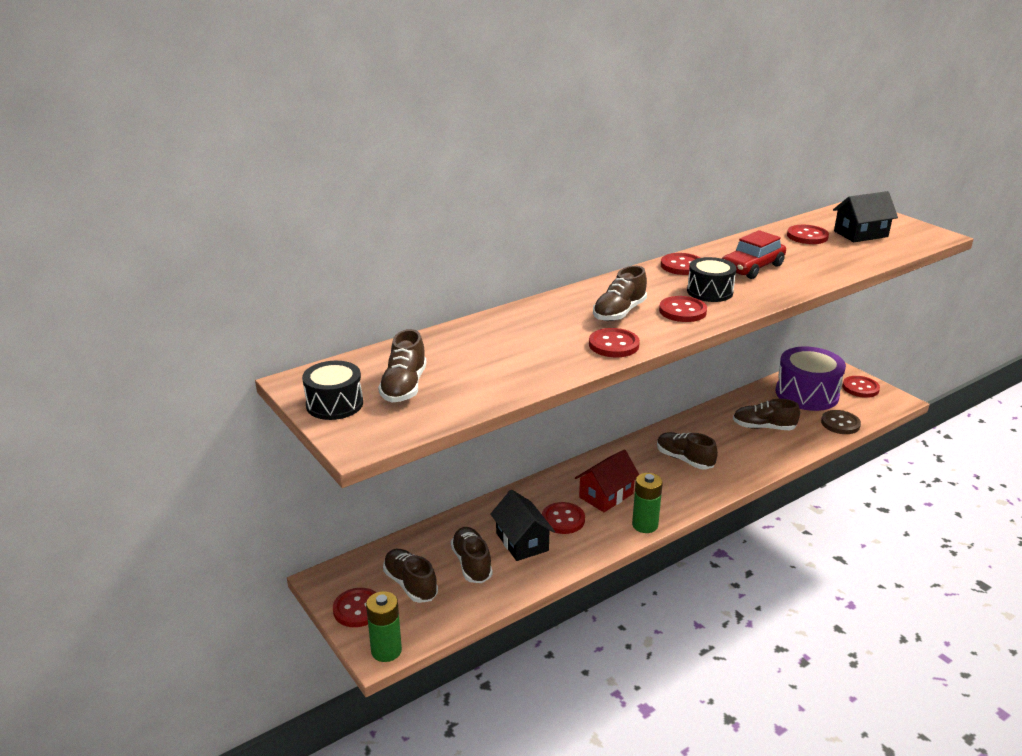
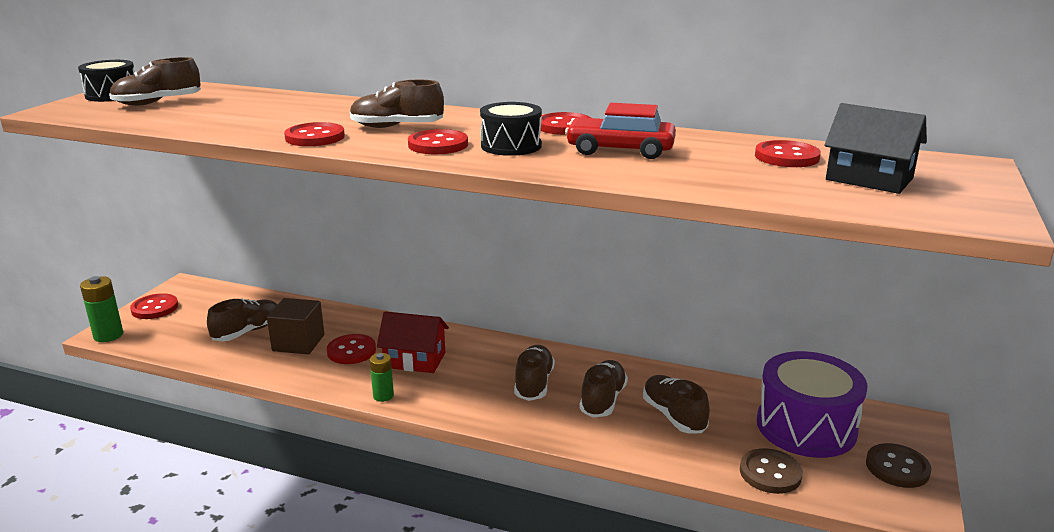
camera: 55 degrees right, 5 degrees down
(410, 584) = (200, 317): brown shoe -> brown shoe (603, 400)
(522, 542) = (298, 343): black house -> brown cube
(645, 525) = (383, 396): green battery -> green battery, size x0.66
(860, 388) = (897, 467): red button -> brown button

